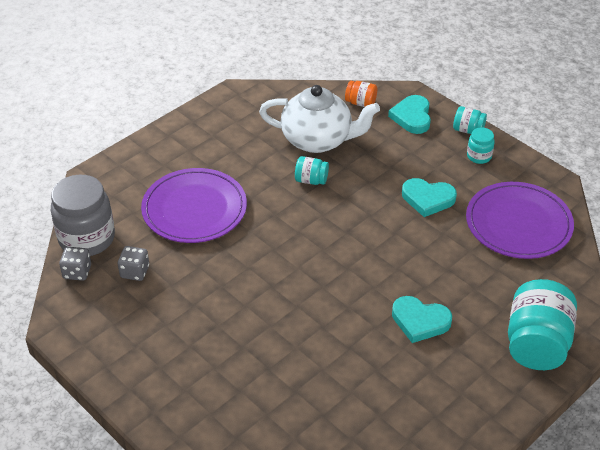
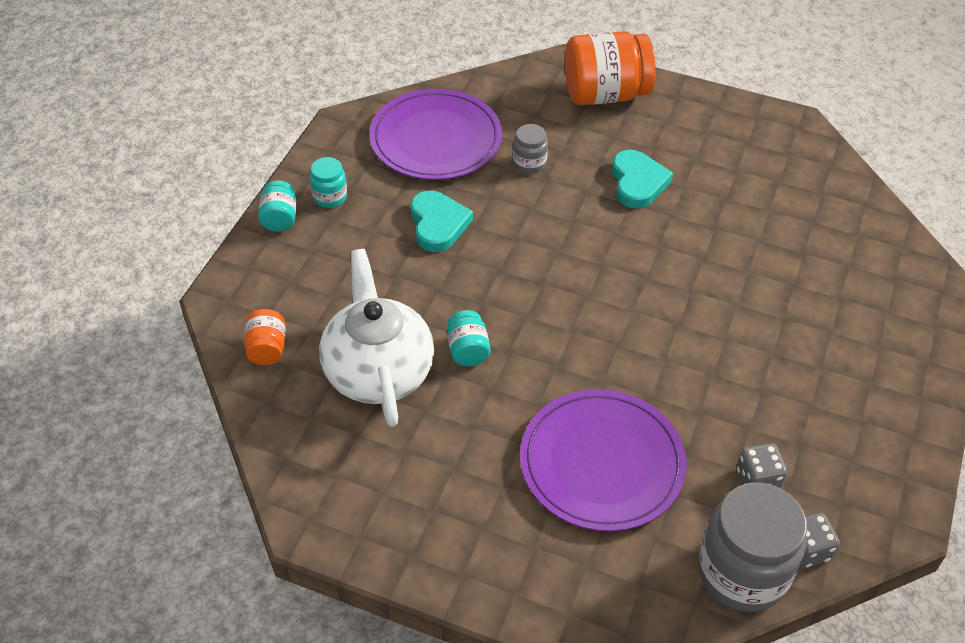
camera: 115 degrees left, 5 degrees up
(412, 117) = (276, 282): turquoise heart -> none
(470, 266) = (529, 163): none -> grey jar
(536, 343) = (605, 94): turquoise jar -> orange jar

